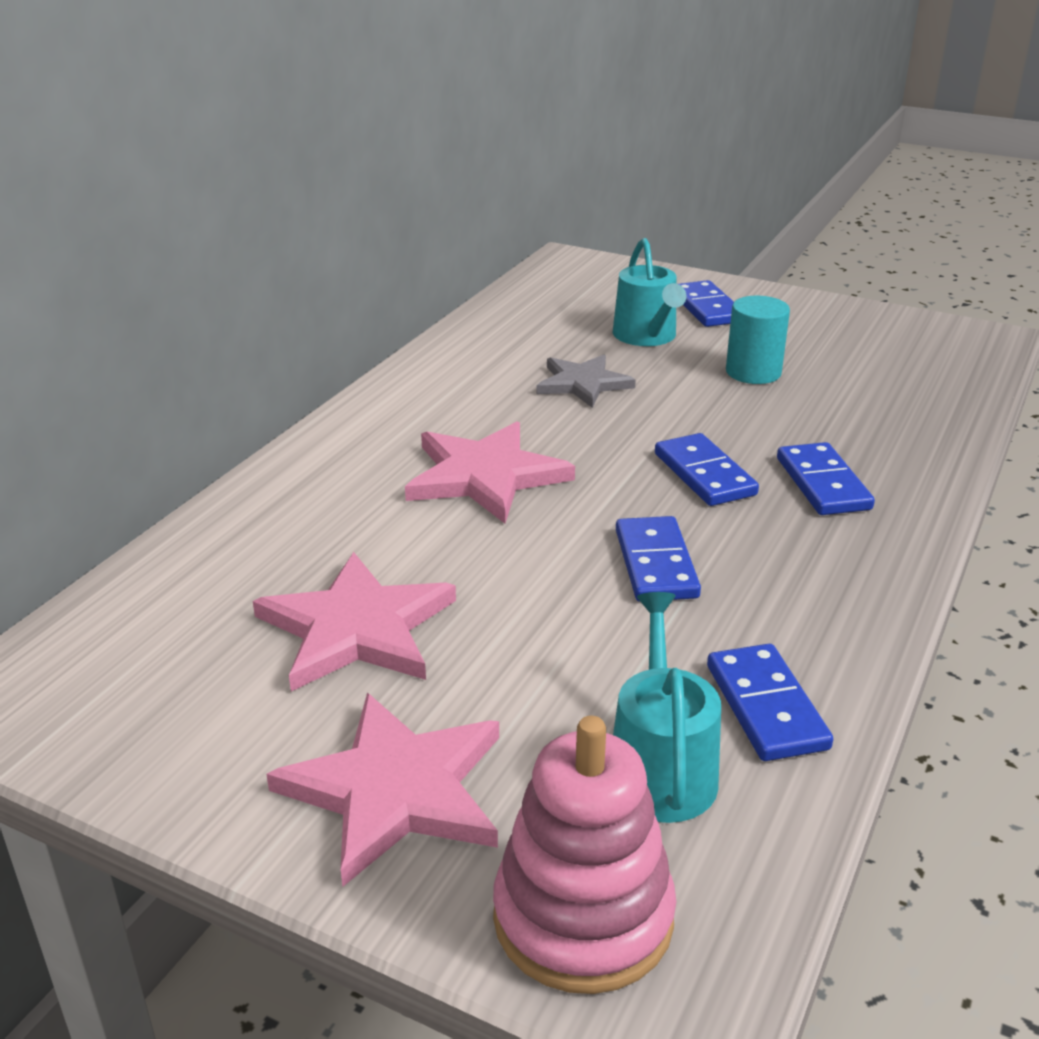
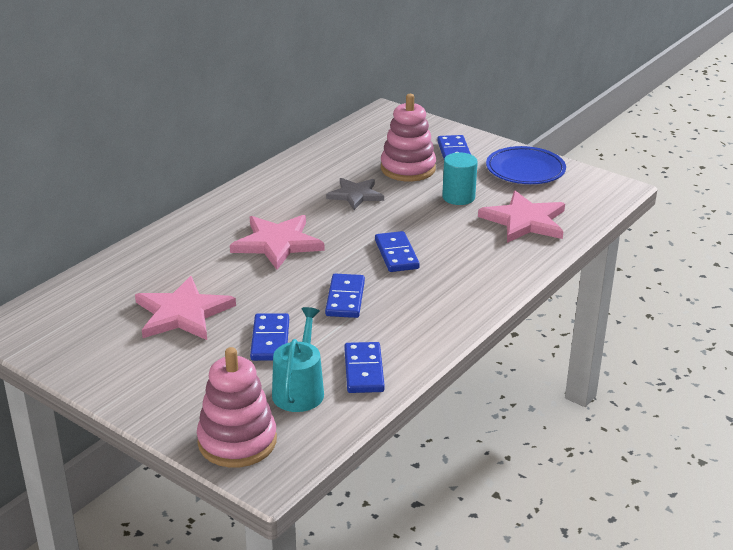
camera: 10 degrees right, 0 degrees up
(395, 790) = (176, 384): pink star -> pink star (524, 221)
(647, 336) = (408, 168): turquoise watering can -> pink stacking toy
(823, 483) = (459, 266): blue domino -> blue domino (270, 340)
(831, 323) = (525, 170): none -> blue plate

